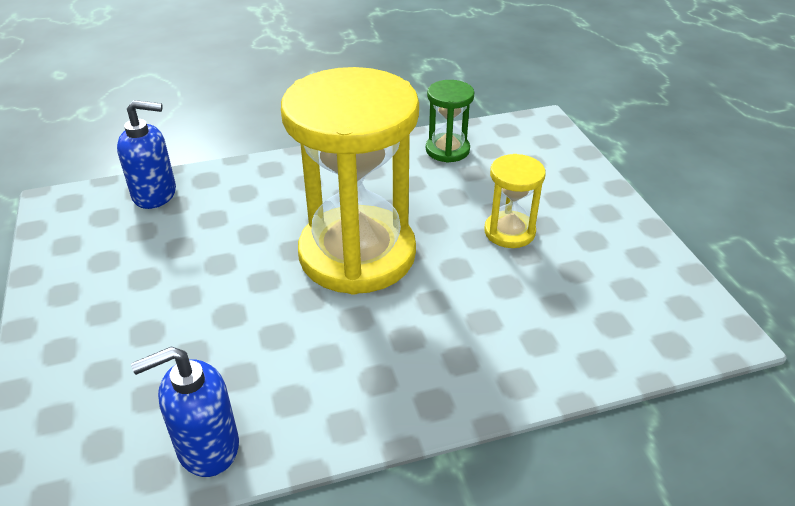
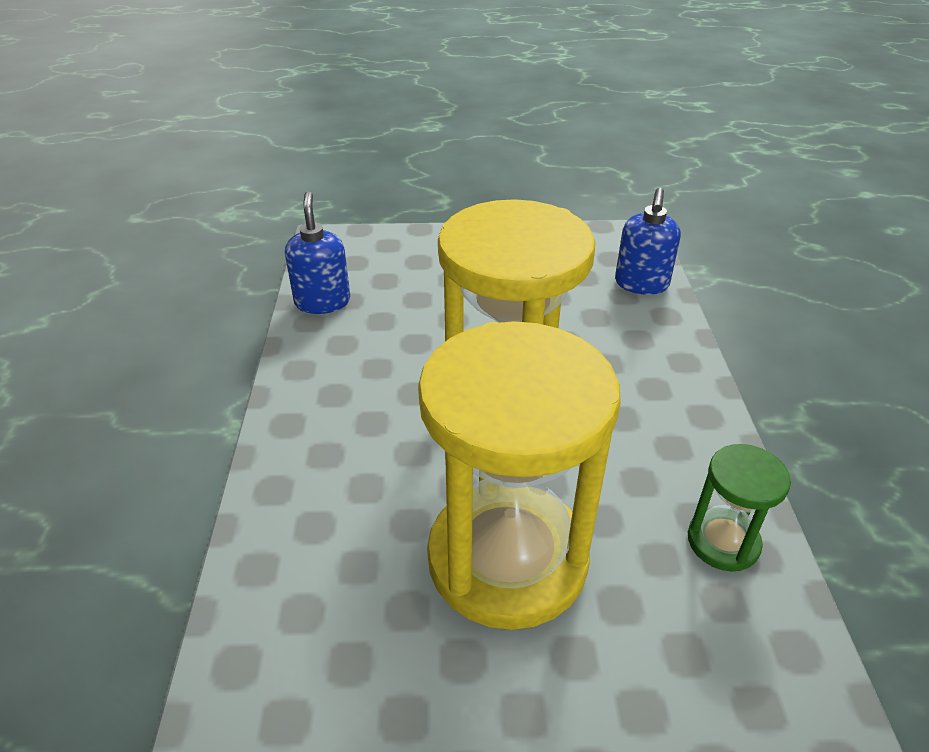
camera: 105 degrees right, 0 degrees up
(509, 232) = (507, 559): yellow hourglass -> yellow hourglass, size x2.21

